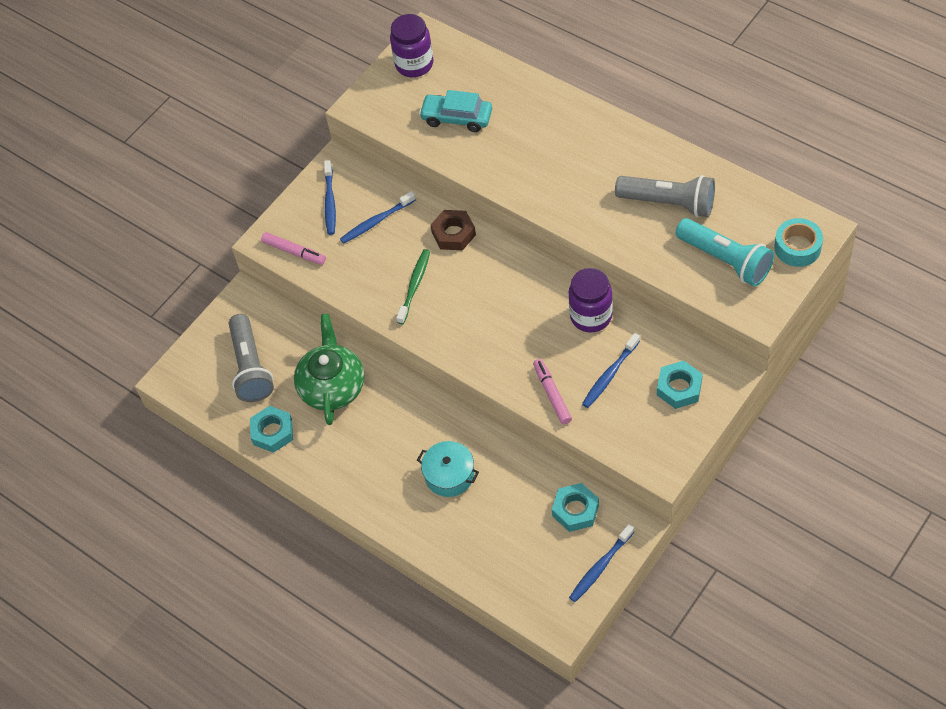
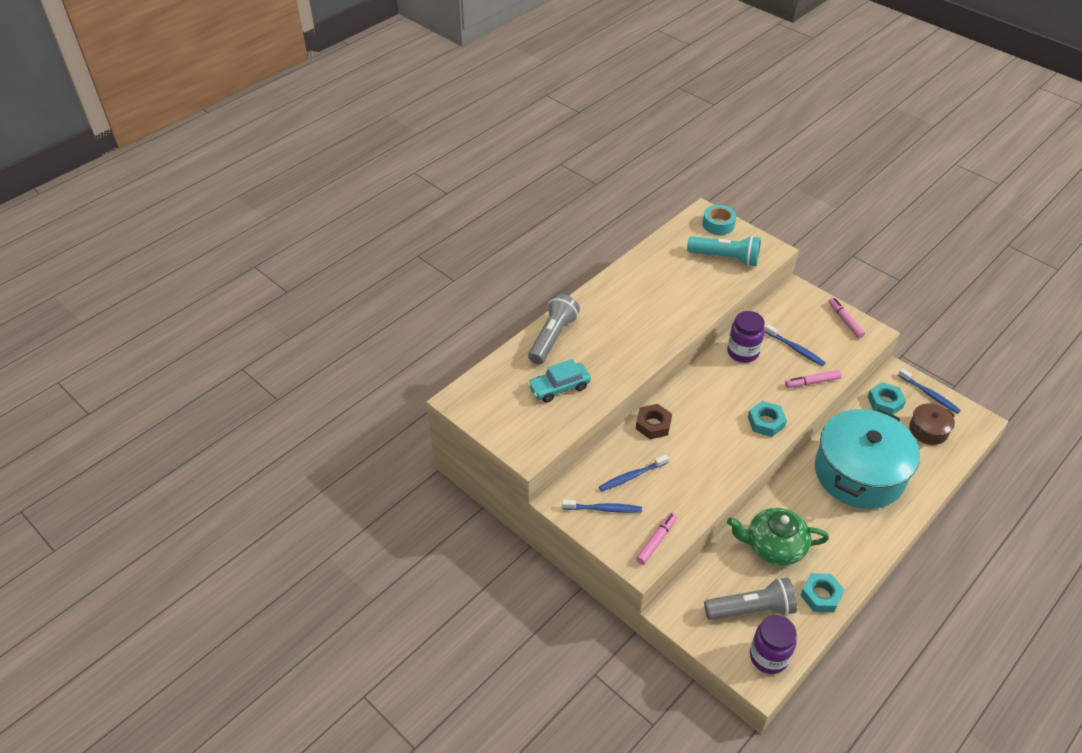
camera: 90 degrees left, 10 degrees down
(376, 221) = (631, 476): blue toothbrush -> blue toothbrush turned 90 degrees clockwise
(414, 64) = (489, 410): purple jar -> purple jar (768, 657)
(414, 286) = (703, 455): green toothbrush -> none
(449, 475) = (859, 473): turquoise pot -> turquoise pot, size x2.28
(457, 118) = (559, 387): turquoise car -> turquoise car turned 45 degrees clockwise
(534, 560) = (928, 430): none -> brown pot
(669, 203) = (671, 278): grey flashlight -> grey flashlight (552, 337)
(678, 434) = (845, 321): none -> pink marker
(679, 388) = (807, 315): turquoise nut -> turquoise nut (766, 422)
(725, 260) = (725, 258): turquoise flashlight -> turquoise flashlight turned 60 degrees clockwise

